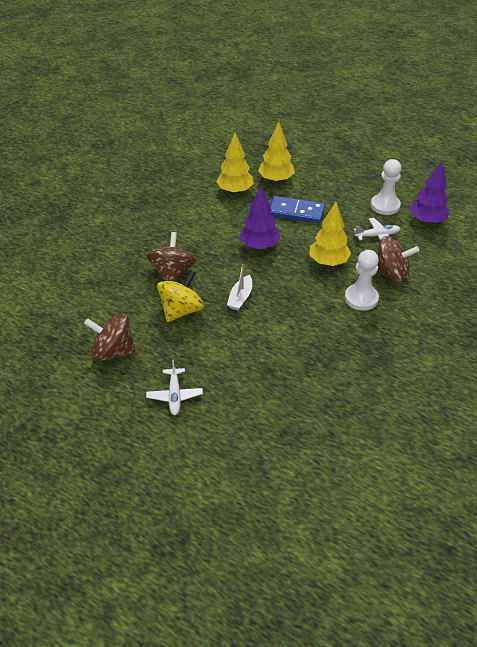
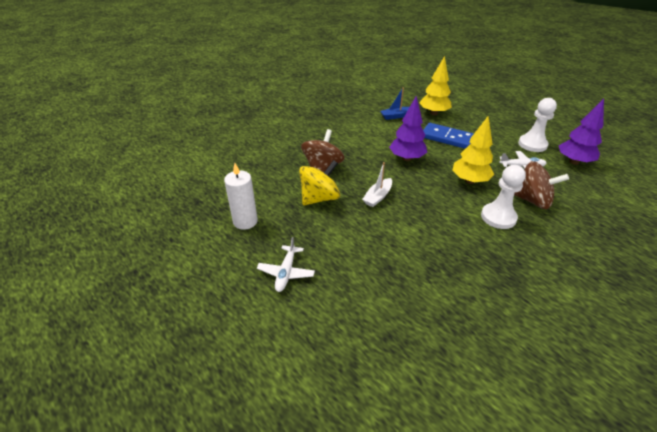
camera: 15 degrees right, 5 degrees down
(113, 351) = (245, 221): brown spinning top -> white candle
(235, 191) = (396, 116): yellow tree -> blue boat

